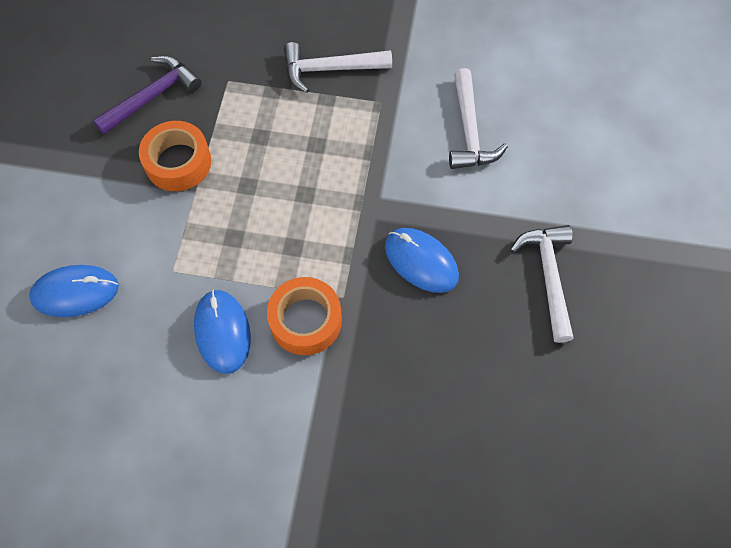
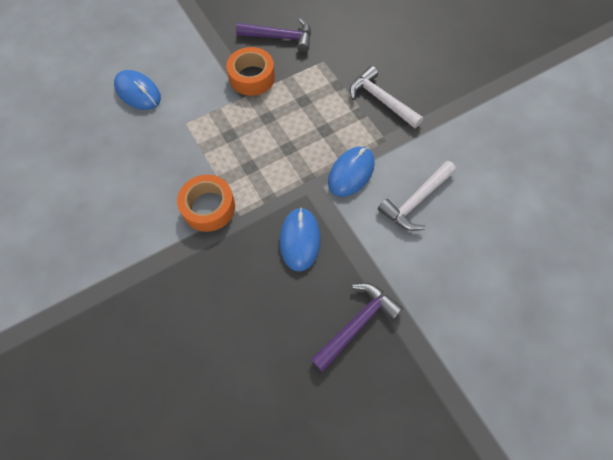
camera: 50 degrees right, 0 degrees up
(222, 332) = (168, 172): blue mouse -> blue mouse (351, 173)
(548, 277) = (356, 323): white hammer -> purple hammer

